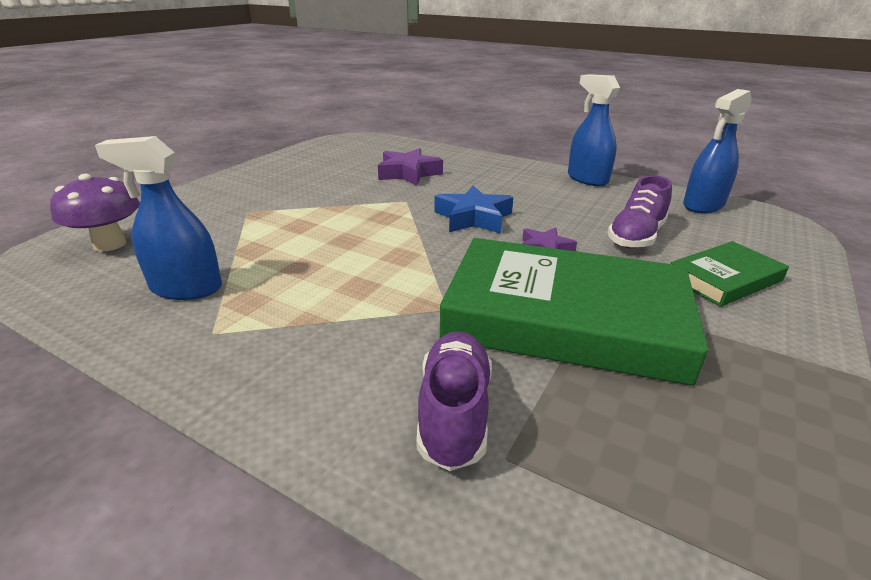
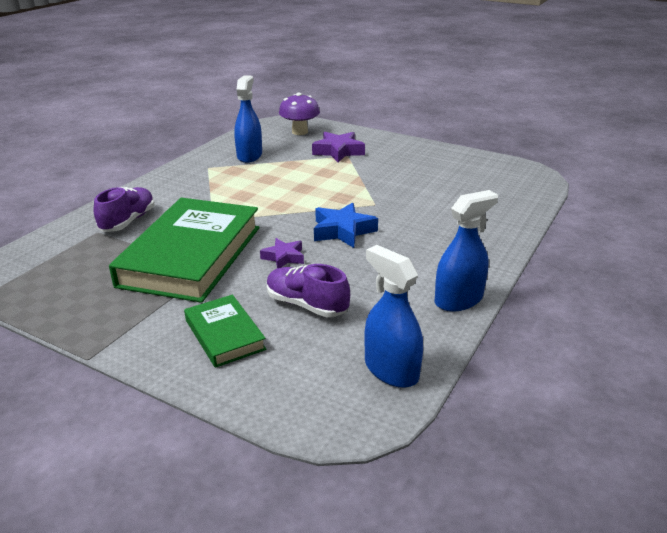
camera: 90 degrees right, 0 degrees up
(408, 173) = (441, 203): purple star -> purple star (338, 151)
(454, 413) = (128, 221): purple shoe -> purple shoe turned 75 degrees counterclockwise

